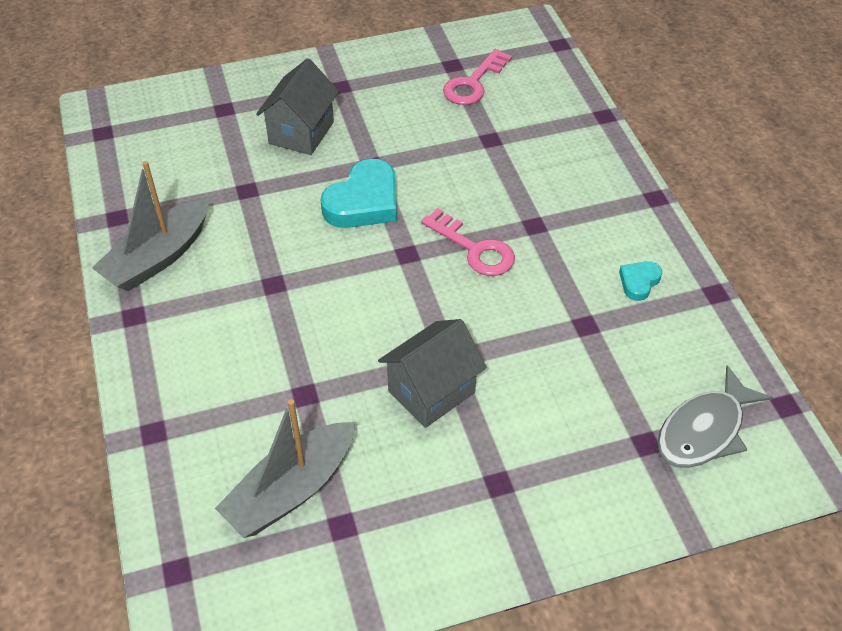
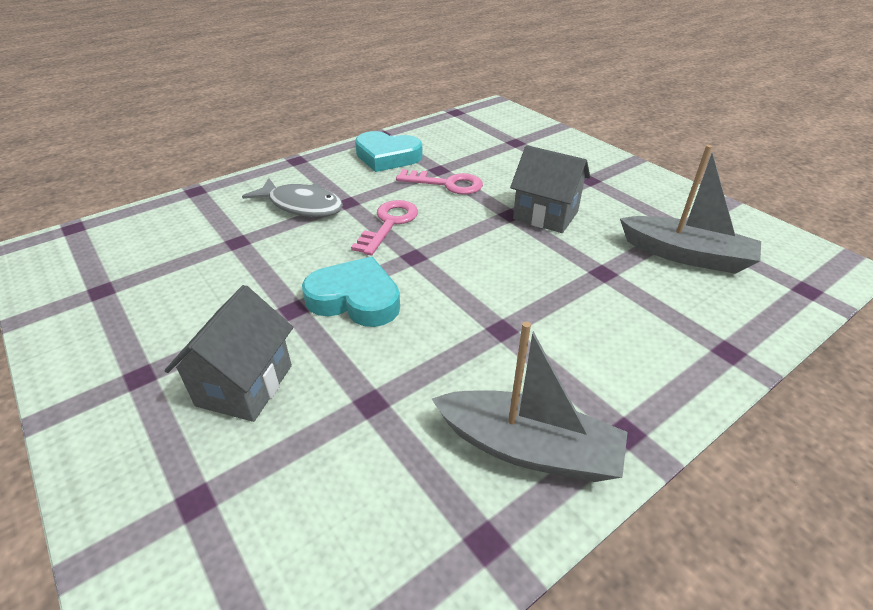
camera: 110 degrees left, 10 degrees down
(301, 132) = (245, 385): grey house -> grey house turned 75 degrees counterclockwise
(473, 83) = (139, 268): pink key -> pink key (446, 184)
(639, 282) = (387, 157): turquoise heart -> turquoise heart, size x1.97
(704, 430) = (491, 129): grey fish -> grey fish (301, 206)

